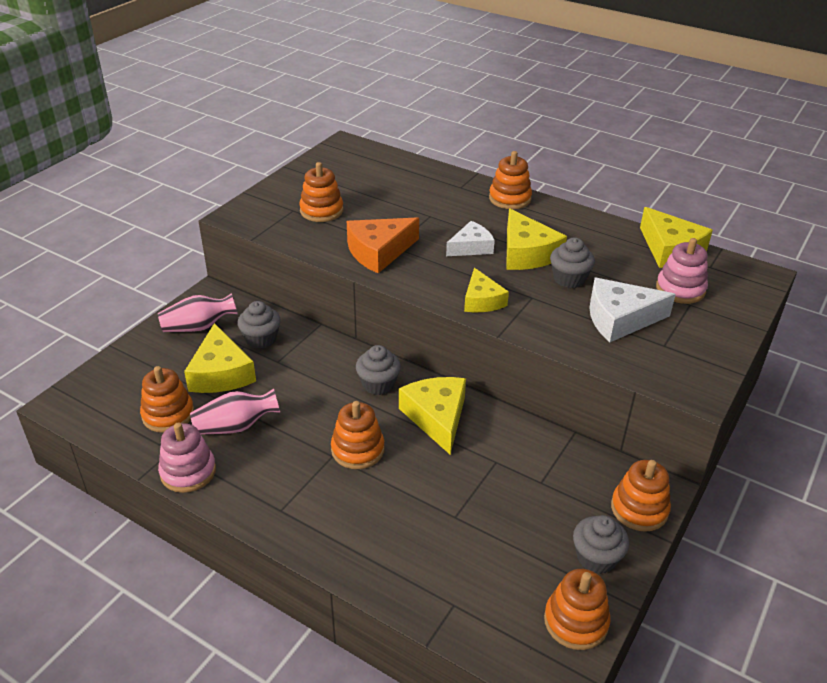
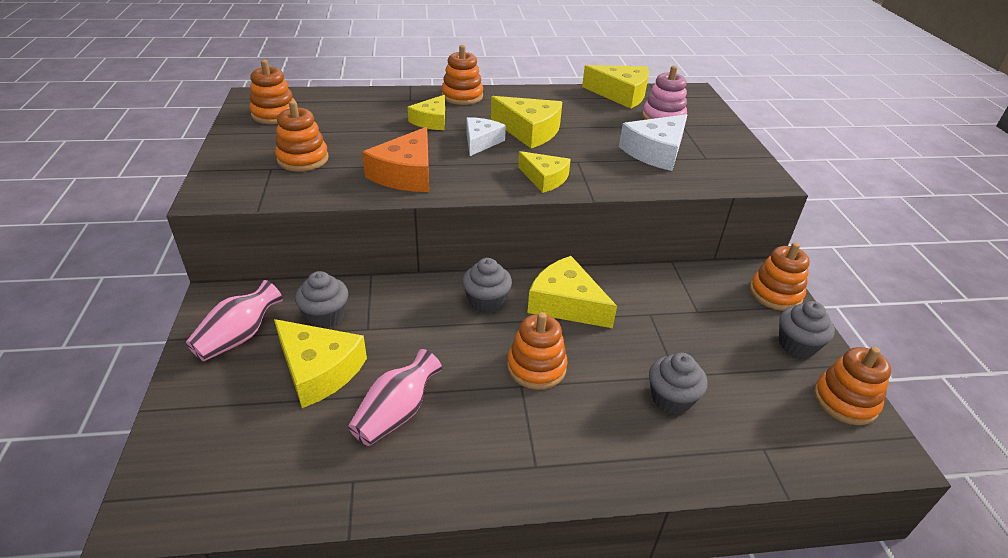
camera: 40 degrees left, 0 degrees up
(168, 414) = (305, 445): orange stacking toy -> orange stacking toy (275, 114)
(188, 472) = (398, 491): pink stacking toy -> none
(454, 213) = (431, 121): none -> yellow cheese
(569, 279) = (585, 138): grey cupcake -> grey cupcake (671, 399)

